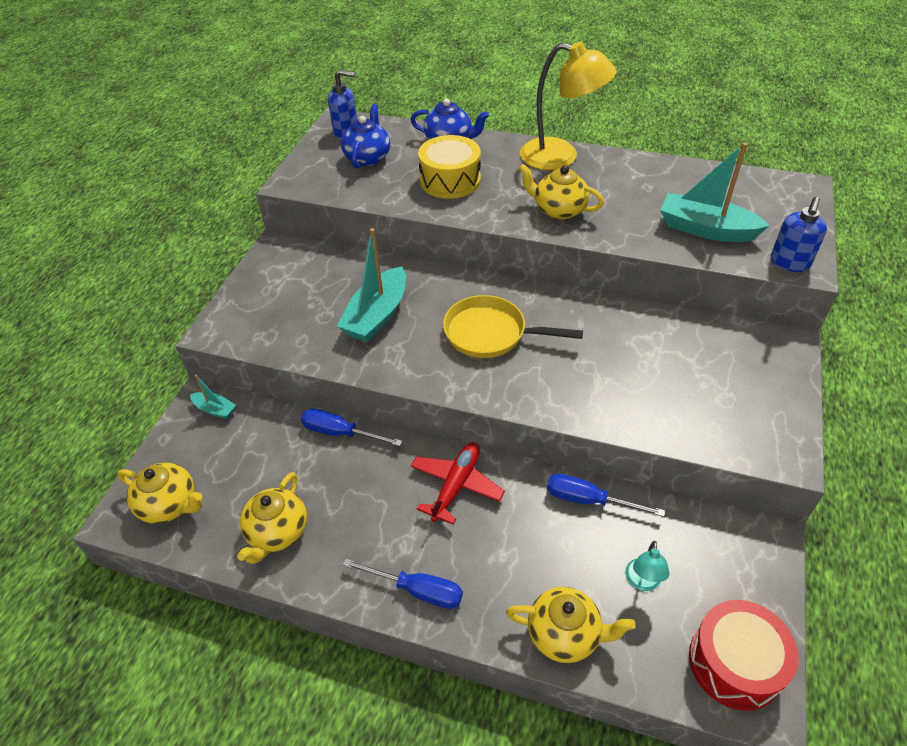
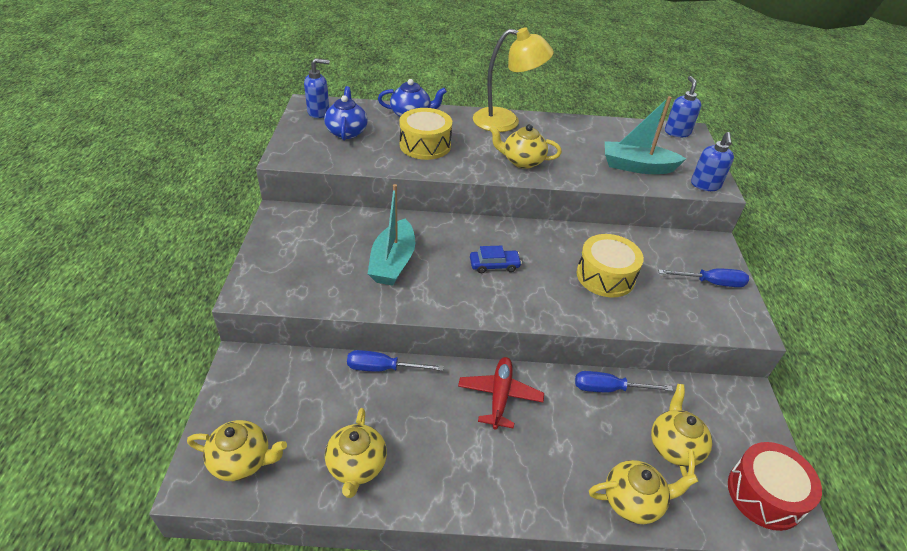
camera: 20 degrees left, 5 degrees down
(215, 409) = (257, 366): turquoise boat -> none
(417, 590) = (500, 491): blue screwdriver -> blue screwdriver (710, 283)
(490, 333) = (494, 265): yellow pan -> blue car
(621, 364) = (605, 276): none -> yellow drum
(642, 582) = (674, 446): turquoise lamp -> yellow teapot
(784, 187) = (677, 132): none -> blue soap dispenser

